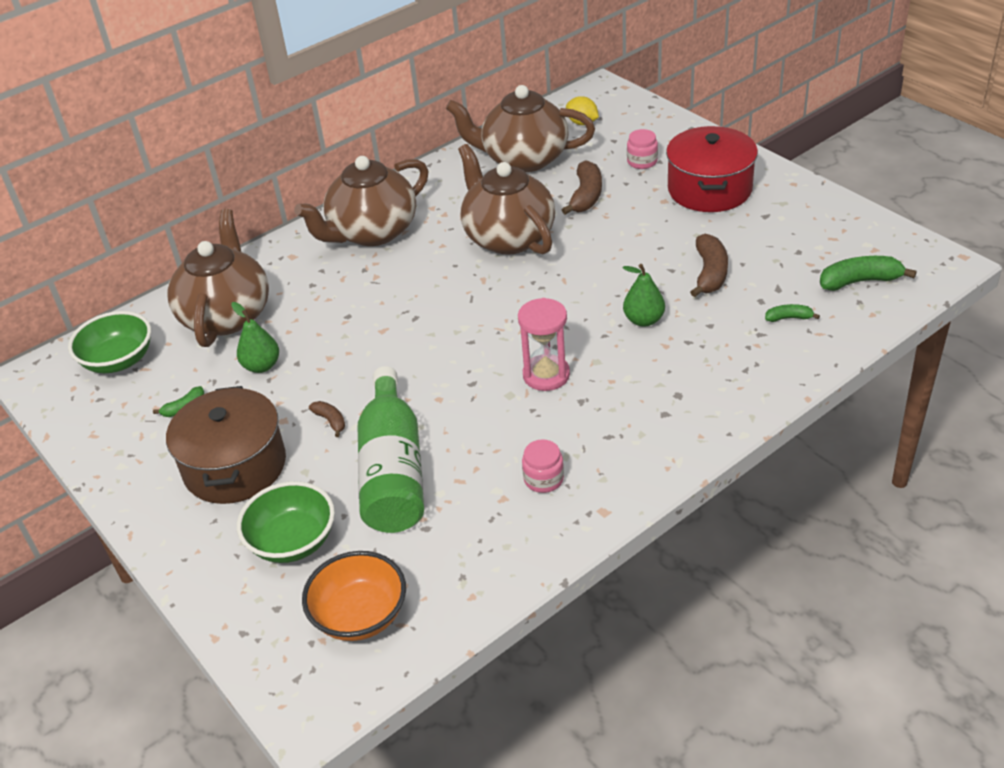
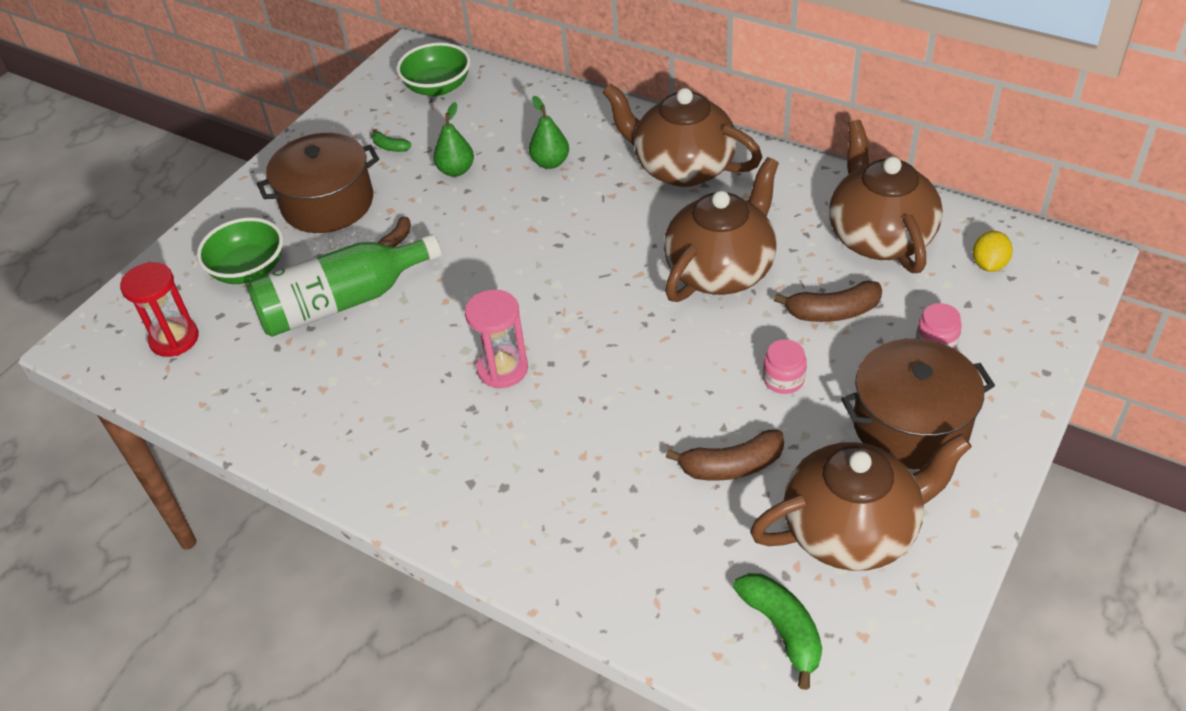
camera: 70 degrees right, 5 degrees up
(227, 315) = (517, 123): brown teapot -> brown teapot (852, 529)
(360, 615) = (174, 339): orange bowl -> red hourglass
(543, 479) = (353, 410): pink jar -> pink jar (783, 379)
(643, 320) = (620, 425): green pear -> green pear (550, 162)
(709, 189) = (911, 425): red pot -> brown pot
(789, 318) = (675, 564): green banana -> none

